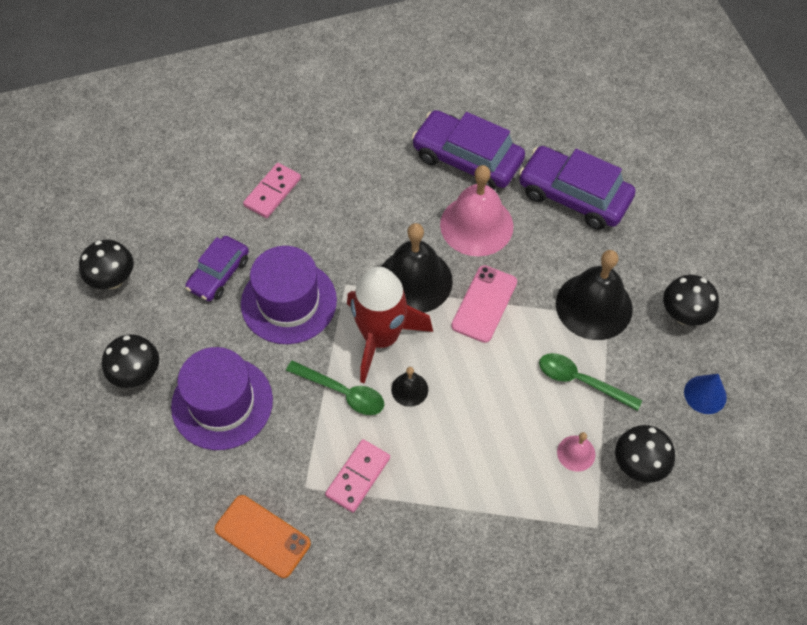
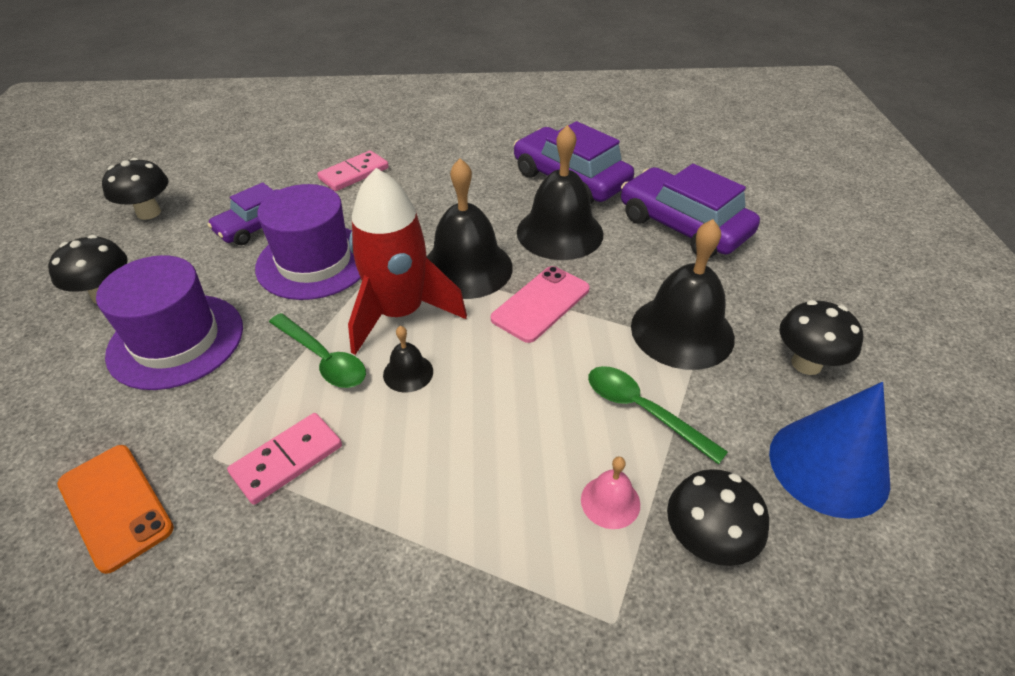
camera: 15 degrees right, 15 degrees down
(476, 225) = (560, 232): pink bell -> black bell
(705, 394) = (828, 466): blue cone -> blue cone, size x1.77

